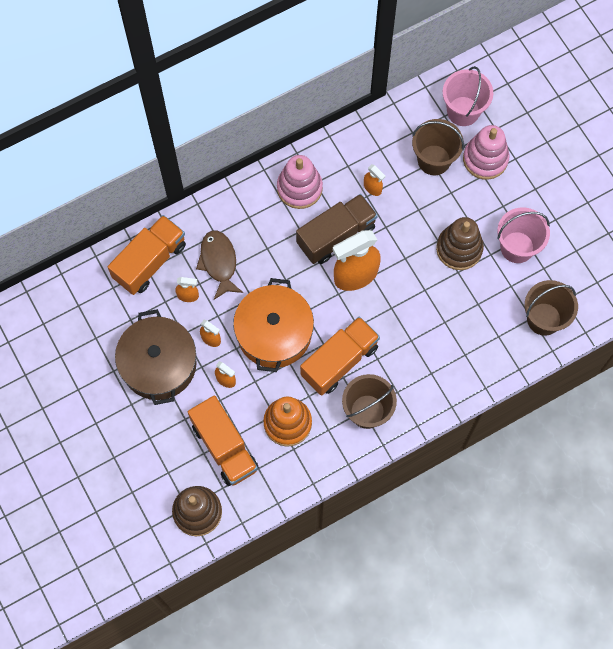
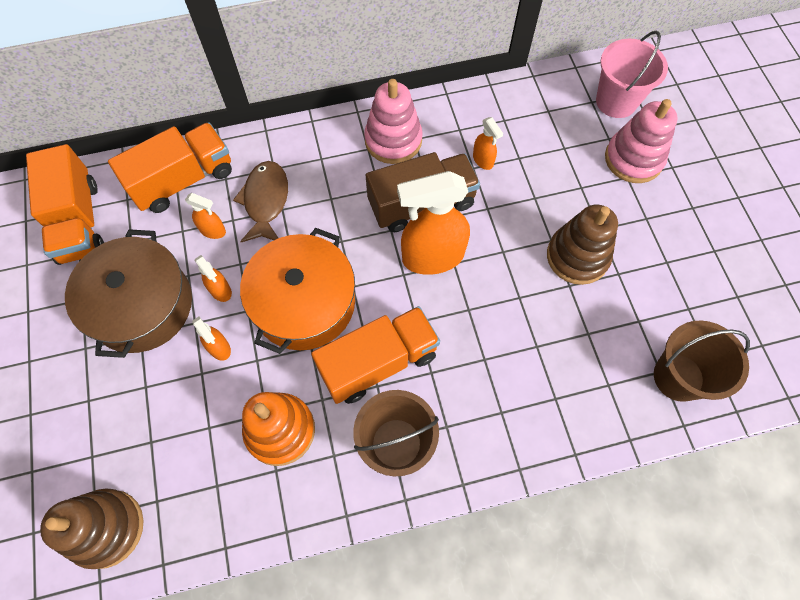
camera: 15 degrees right, 5 degrees down
(224, 447) = (182, 441): orange truck -> orange truck (79, 221)
(434, 160) = (568, 146): brown bucket -> none
(517, 247) = (656, 273): pink bucket -> none

